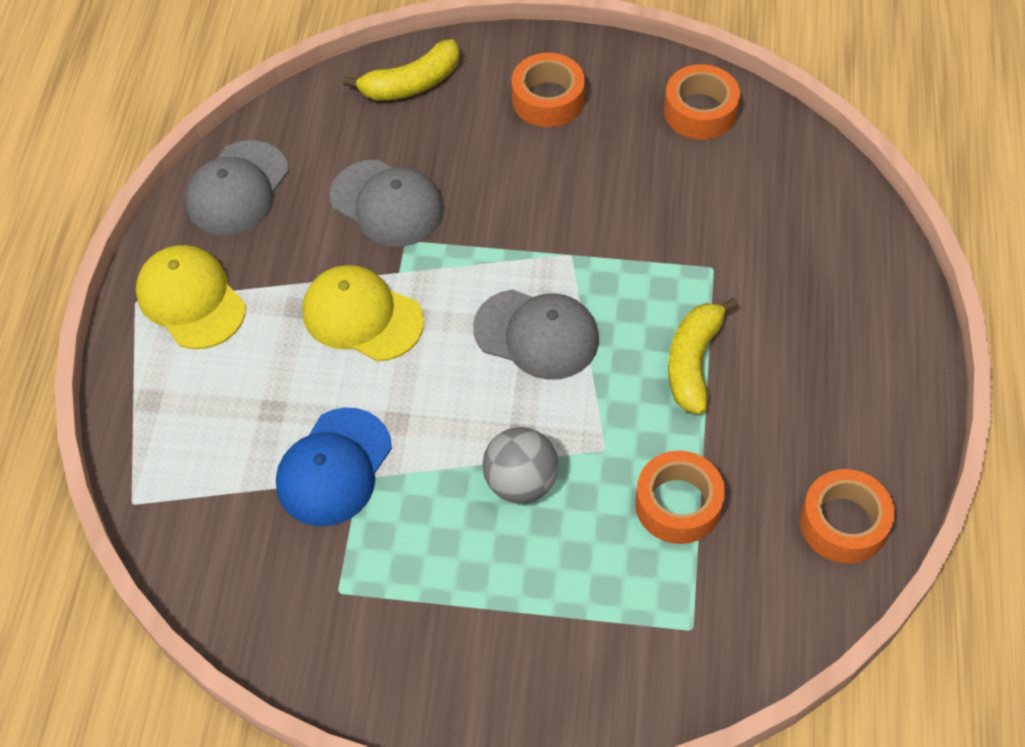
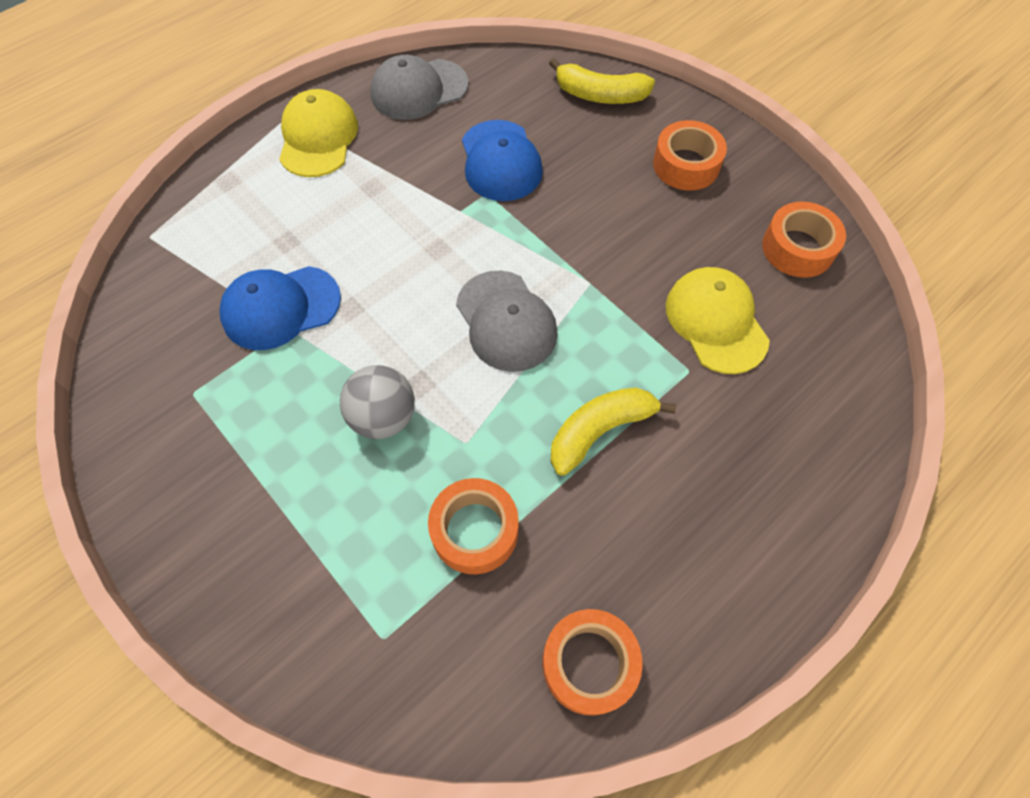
camera: 40 degrees right, 5 degrees up
(362, 316) = (405, 222): yellow cap -> yellow cap (716, 322)
(387, 203) = (500, 161): grey cap -> blue cap

